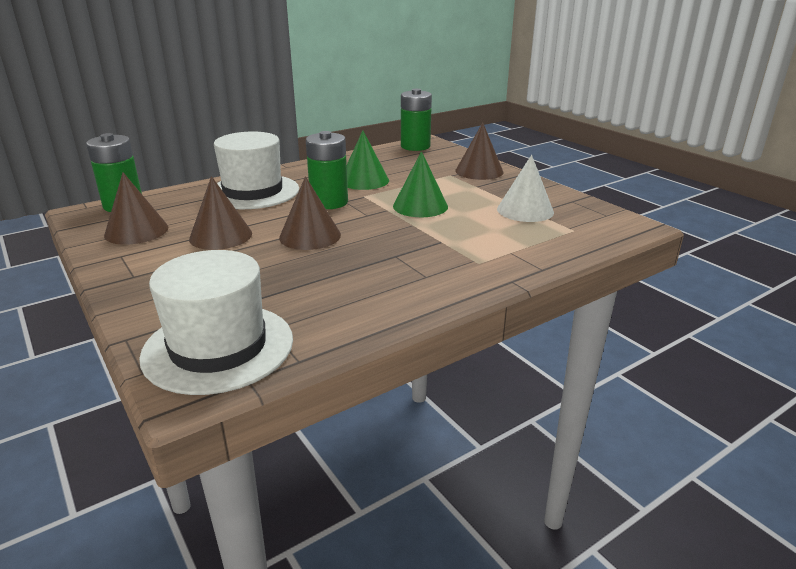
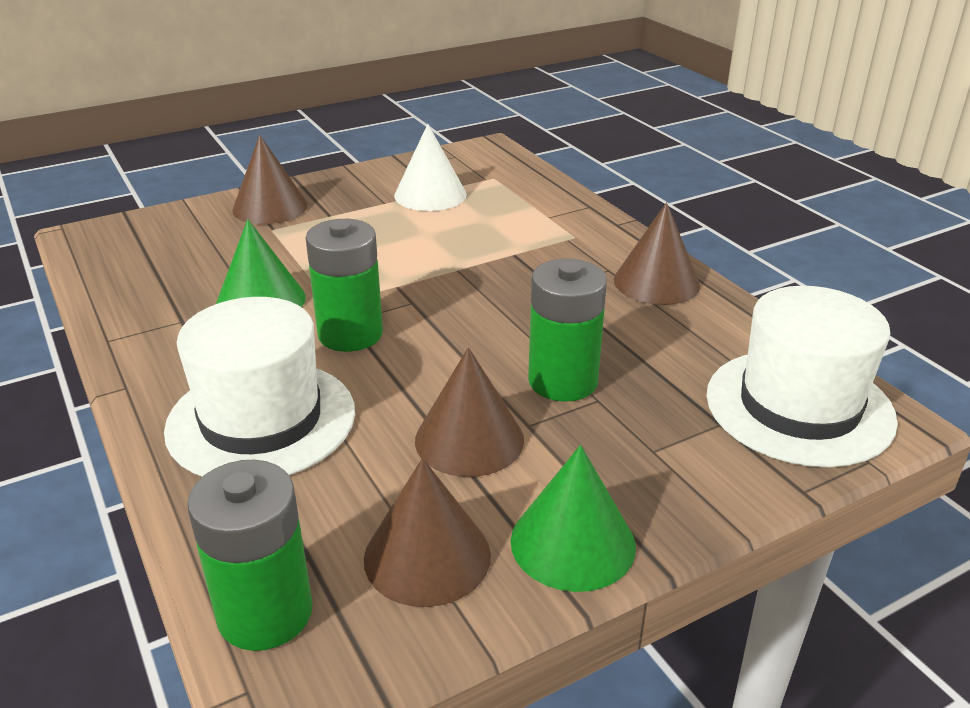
camera: 85 degrees left, 5 degrees up
(310, 236) = (483, 350): brown cone -> brown cone (656, 282)
(415, 146) = (105, 247): green battery -> green battery (563, 381)
(420, 206) = (393, 259): green cone -> green cone (573, 543)

